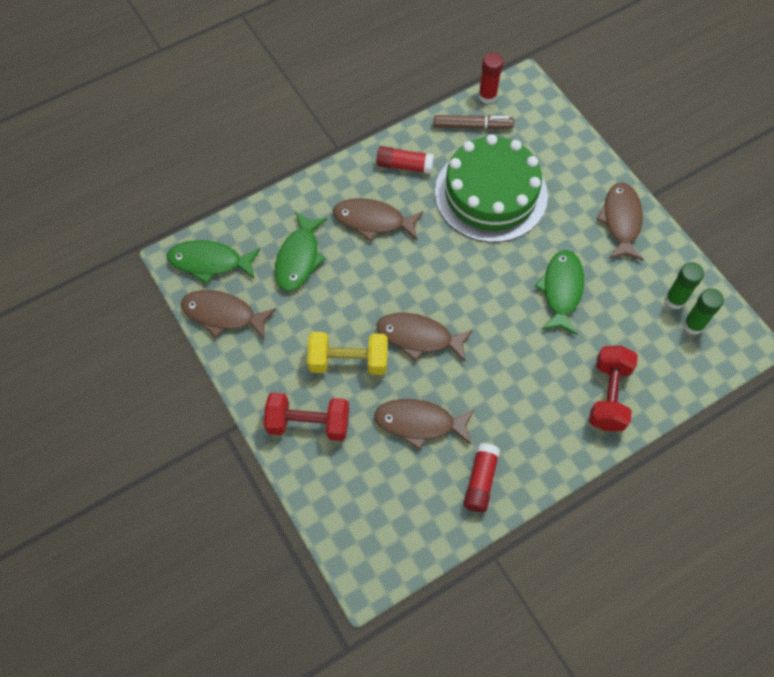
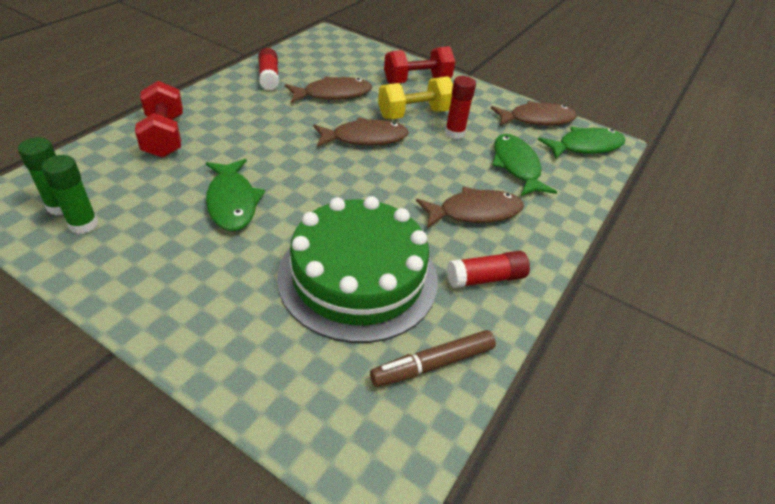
camera: 150 degrees right, 20 degrees down
(487, 96) = (439, 429): red glue stick -> red glue stick (454, 133)
(621, 220) = (163, 295): brown fish -> none

